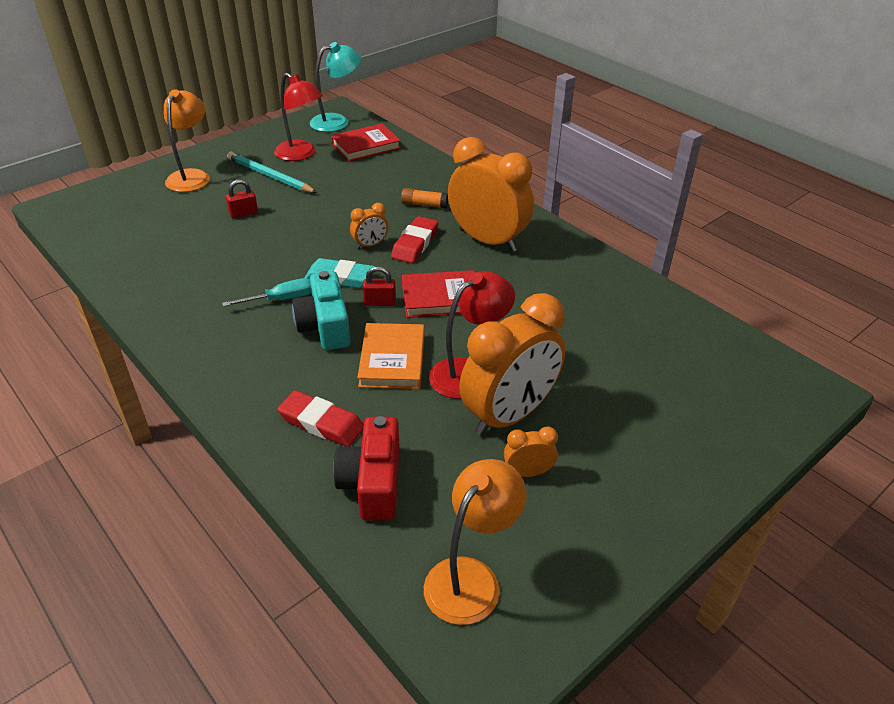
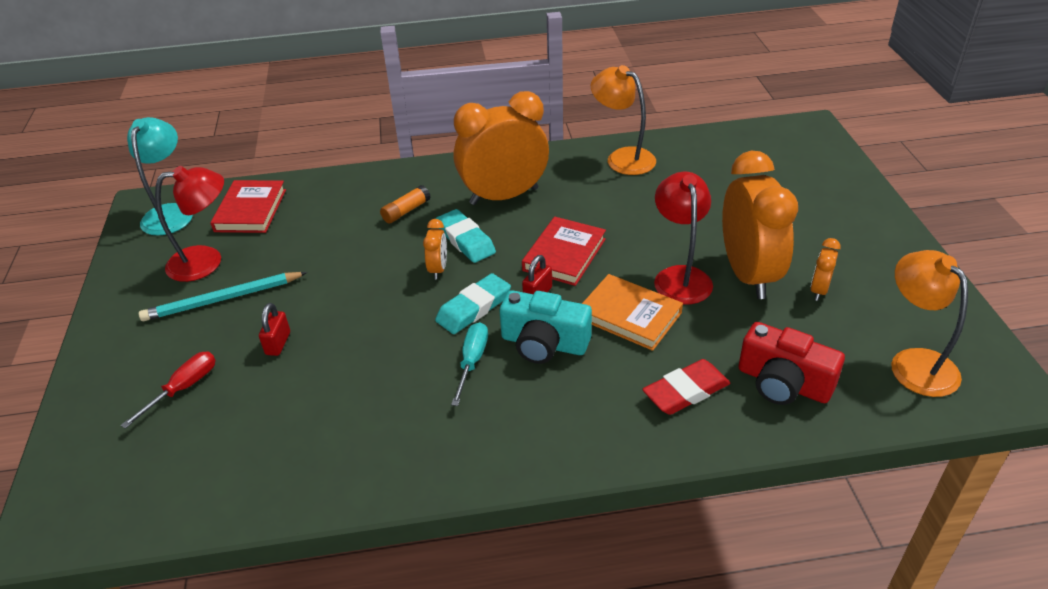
camera: 55 degrees left, 0 degrees up
(182, 199) = (183, 388): none -> red screwdriver
(192, 176) = (140, 366): orange lamp -> orange lamp (622, 158)
(415, 244) = (465, 240): red eraser -> turquoise eraser

